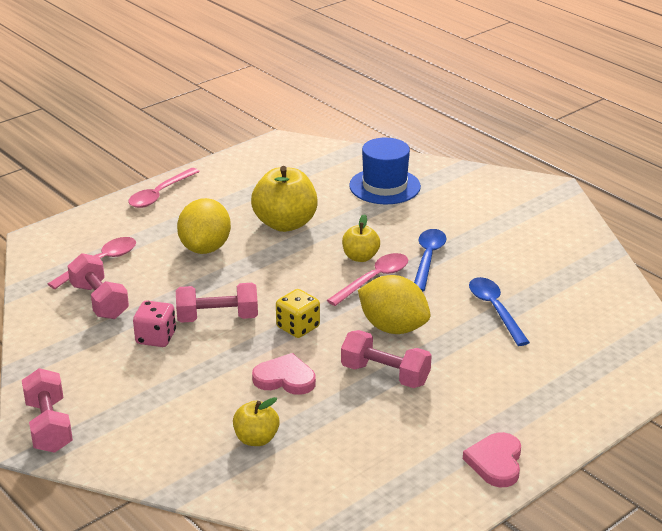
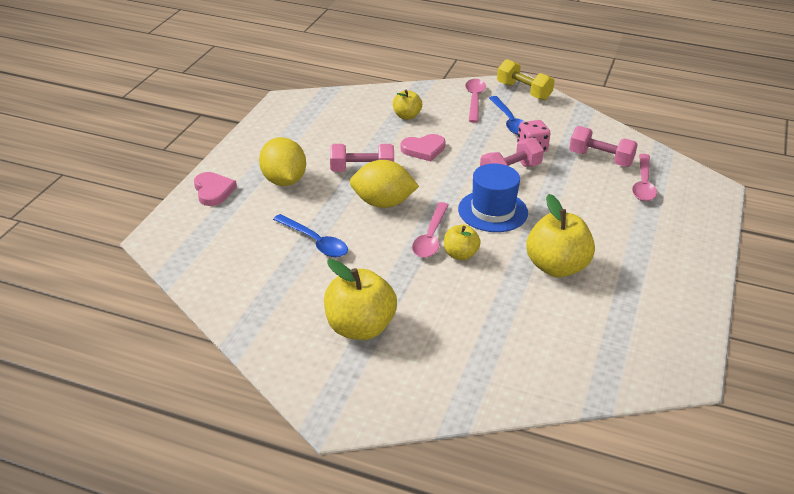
camera: 150 degrees right, 5 degrees up
(49, 426) = (523, 91): pink dumbbell -> yellow dumbbell
(160, 194) = (697, 260): pink spoon -> pink spoon (474, 100)
(205, 248) = (588, 221): yellow lemon -> yellow lemon (284, 181)
(298, 327) = (449, 182): yellow dice -> none
(384, 186) = (515, 349): blue hat -> blue hat (493, 211)
(428, 258) = (403, 273): blue spoon -> blue spoon (509, 121)
(496, 462) = (258, 143): pink heart -> pink heart (213, 191)
(498, 231) = (360, 328): none -> yellow apple

